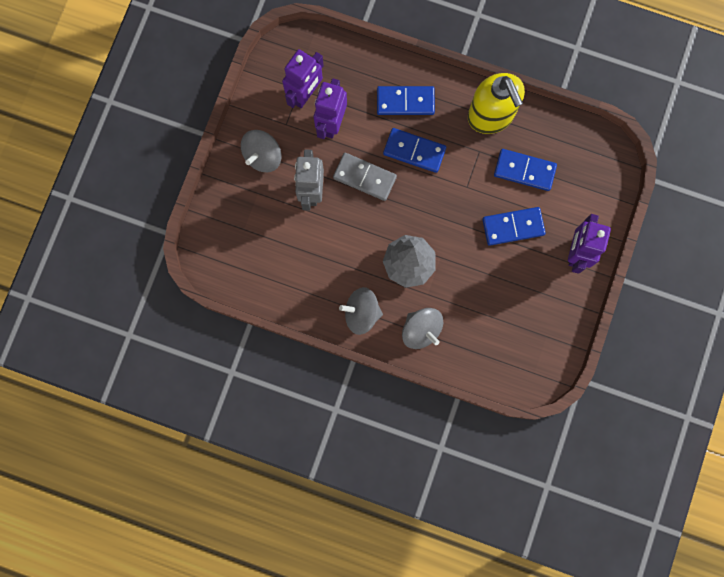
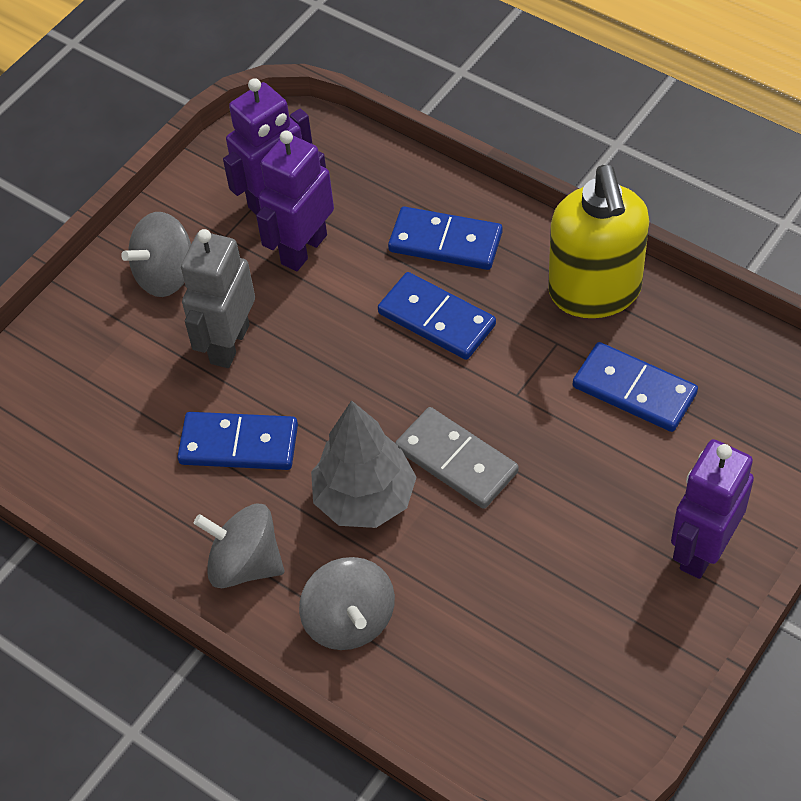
camera: 20 degrees right, 25 degrees down
(364, 177) = (332, 342): grey domino -> grey domino (456, 460)
(513, 226) = (586, 478): blue domino -> blue domino (239, 444)

